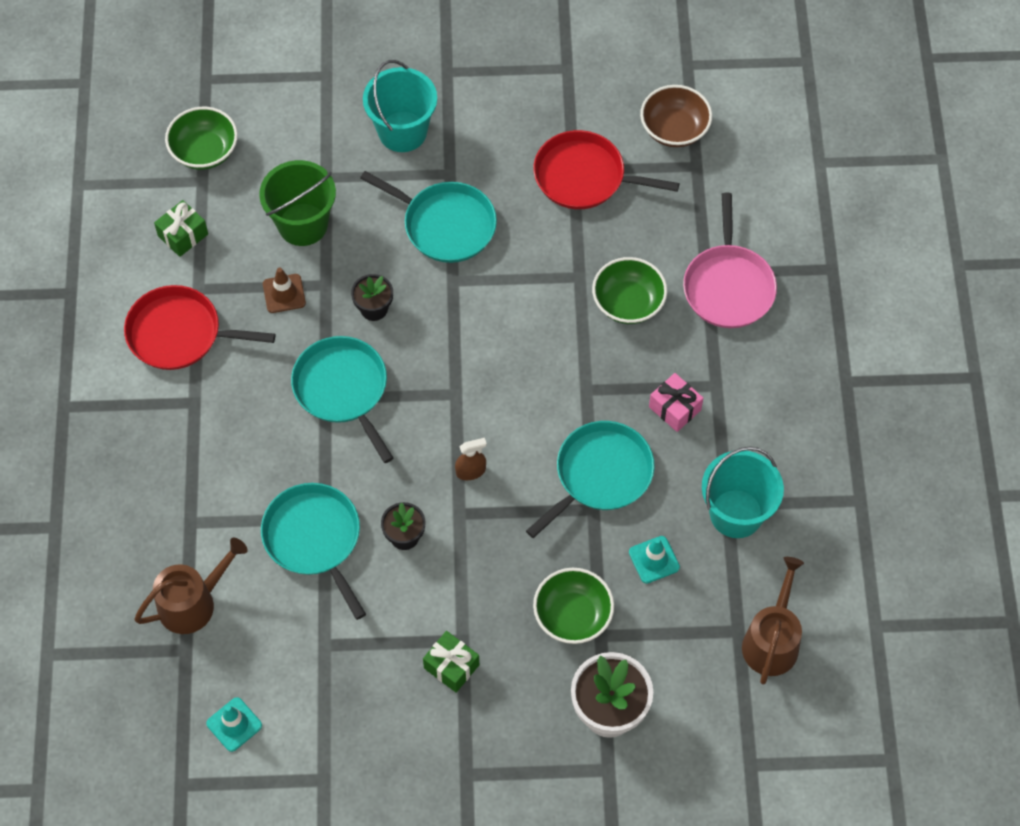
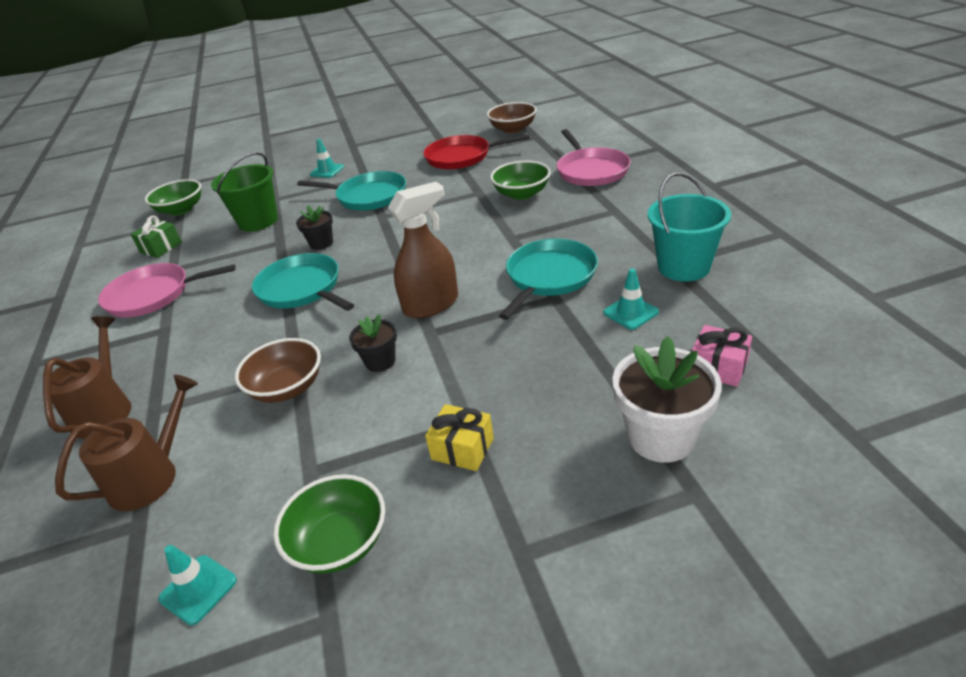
camera: 10 degrees left, 25 degrees down
(179, 333) = (153, 295): red pan -> pink pan
(284, 293) = (245, 254): brown traffic cone -> none
(314, 539) = (287, 388): turquoise pan -> brown bowl
(402, 132) = (327, 171): turquoise bucket -> turquoise traffic cone
(451, 666) = (462, 449): green gift -> yellow gift
(471, 471) = (431, 304): brown spray bottle -> brown spray bottle, size x2.07
(572, 615) = (575, 371): green bowl -> green bowl (339, 542)
(675, 408) = (590, 229): pink gift -> pink gift (718, 367)
(772, 641) = (786, 334): brown watering can -> brown watering can (105, 410)

